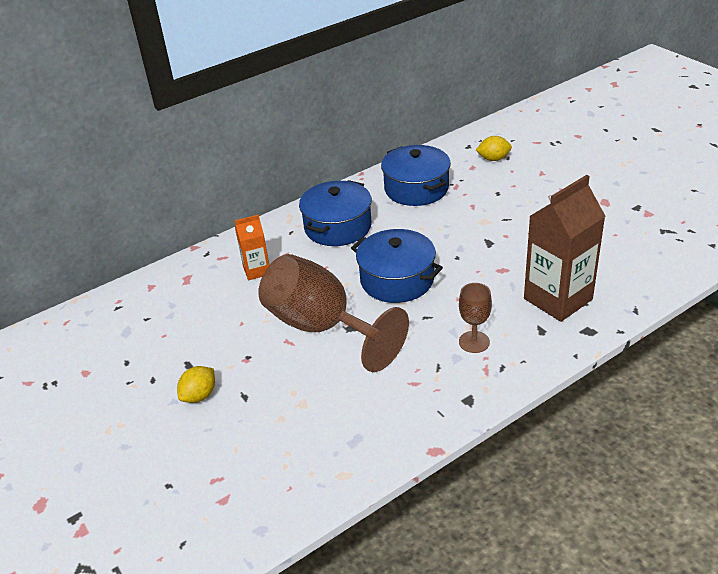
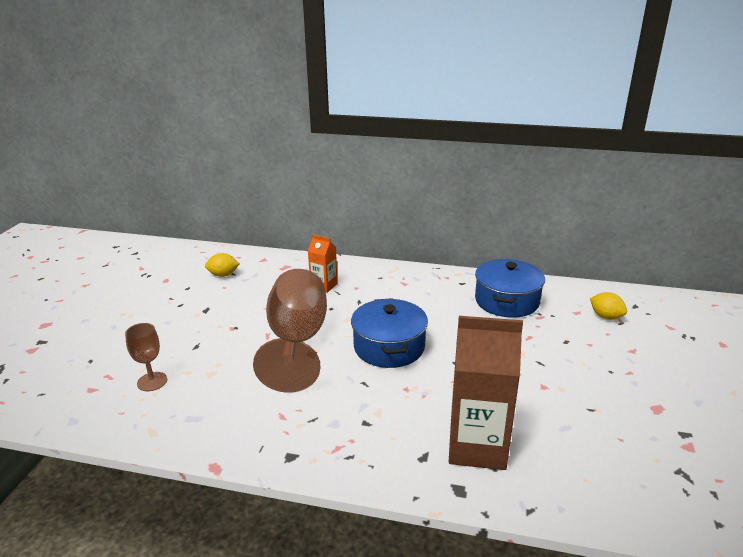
camera: 45 degrees right, 10 degrees down
(199, 395) = (181, 329): yellow lemon -> yellow lemon (223, 275)
(338, 227) = (412, 292): blue pot -> none
(474, 342) = (363, 424): brown goblet -> brown goblet (152, 381)

